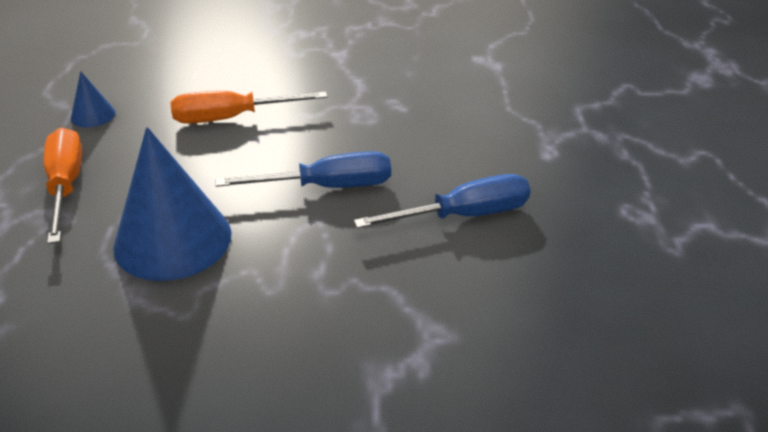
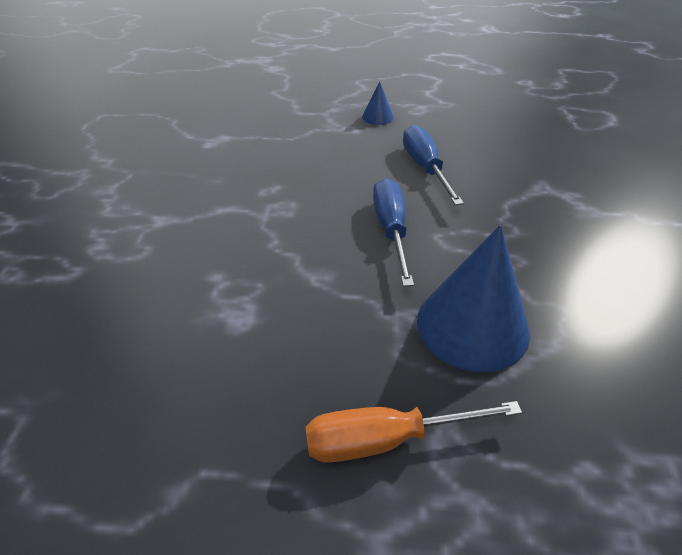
camera: 85 degrees left, 5 degrees up
(93, 115) = (225, 439): blue cone -> blue cone (378, 117)
(232, 118) = (267, 296): orange screwdriver -> none

